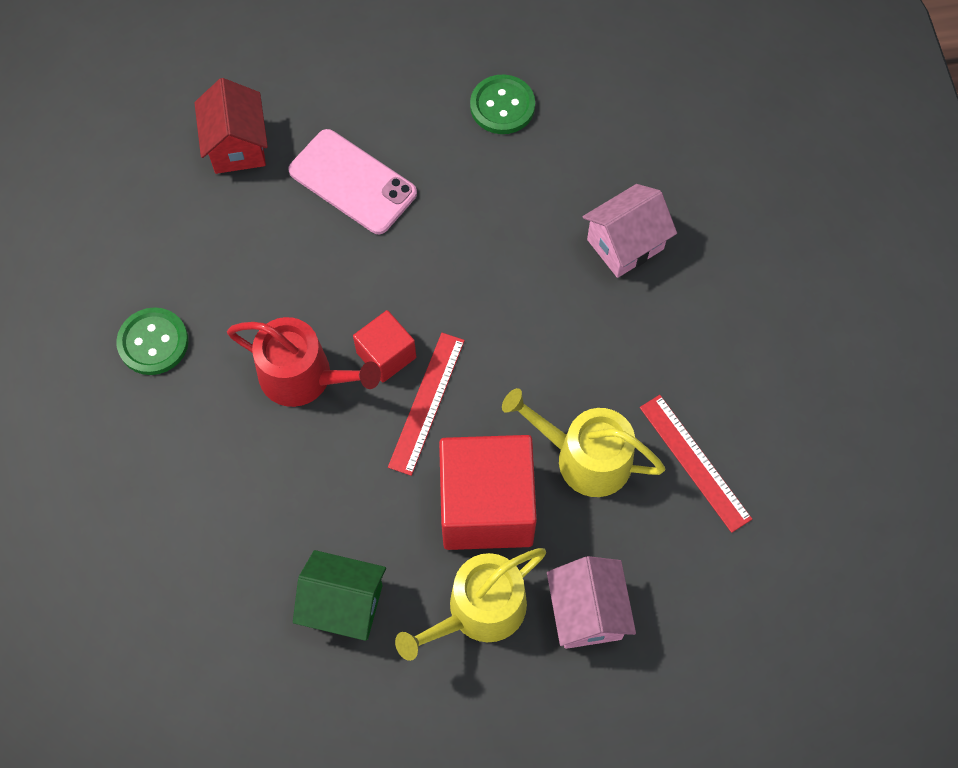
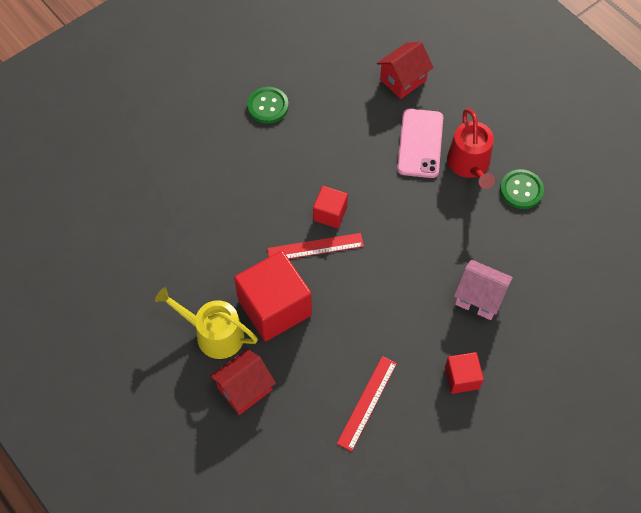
camera: 60 degrees right, 5 degrees down
(304, 377) = (293, 182): red watering can -> red watering can (470, 165)
(343, 605) = (180, 268): green house -> none
(584, 457) = (333, 342): yellow watering can -> none
(587, 612) = (244, 389): pink house -> red house
(723, 329) = (461, 378): none -> red cube

